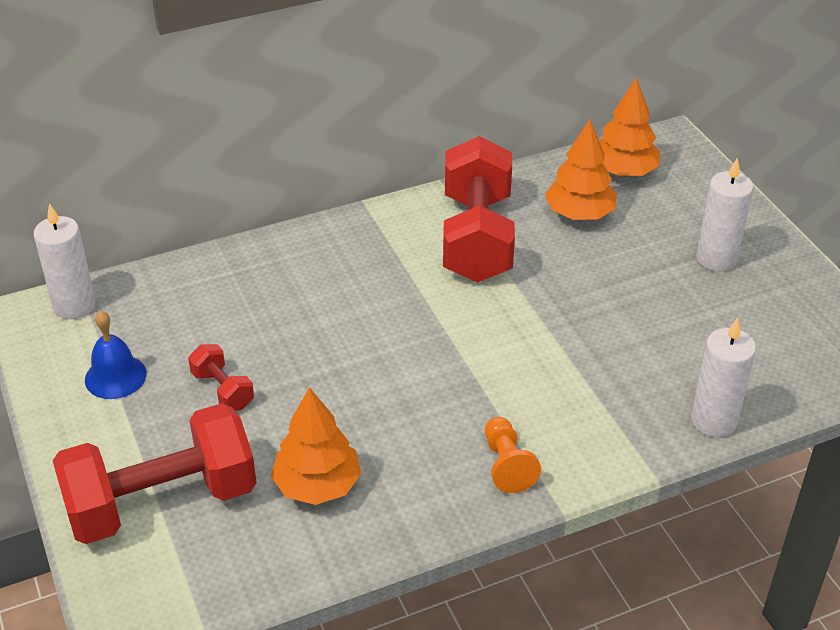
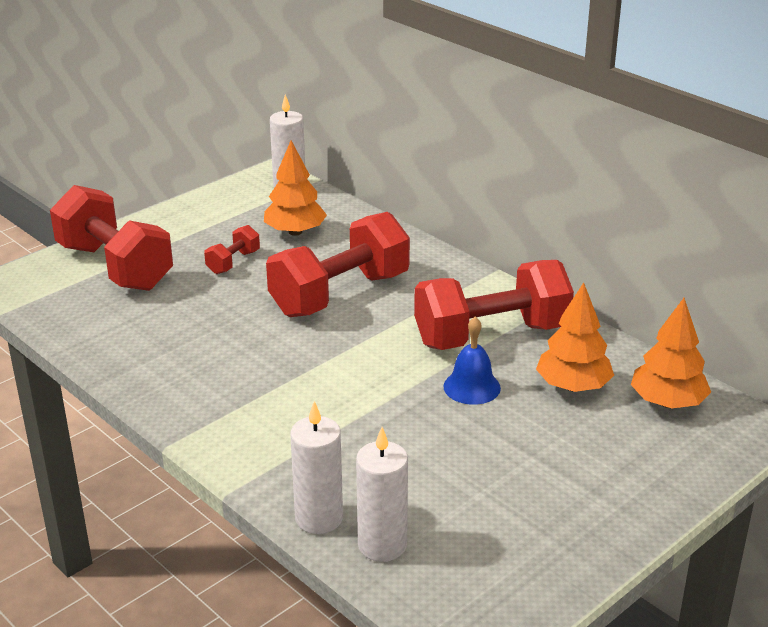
camera: 70 degrees right, 10 degrees down
(115, 376) = (226, 220): blue bell -> blue bell (472, 387)
(317, 485) = (153, 323): orange tree -> orange tree (295, 232)
(345, 320) = (340, 294): none -> red dumbbell
(507, 465) = (209, 406): orange pawn -> none
(716, 259) = (569, 487): white candle -> white candle (382, 545)

